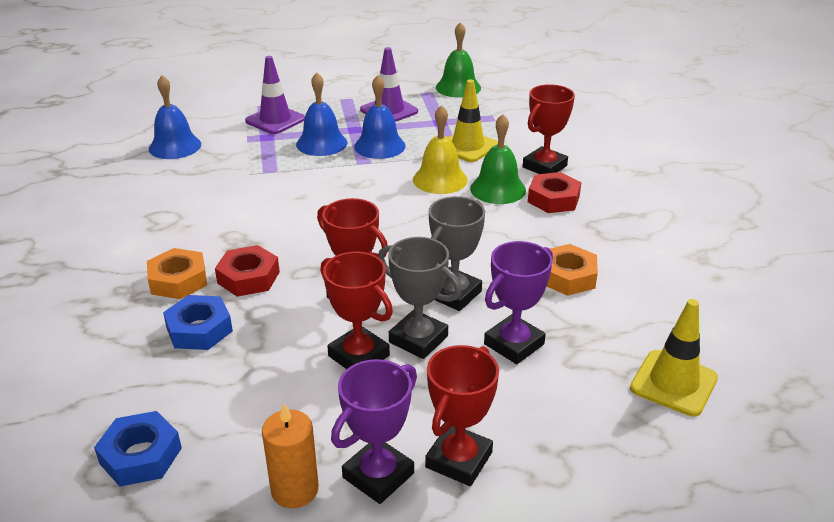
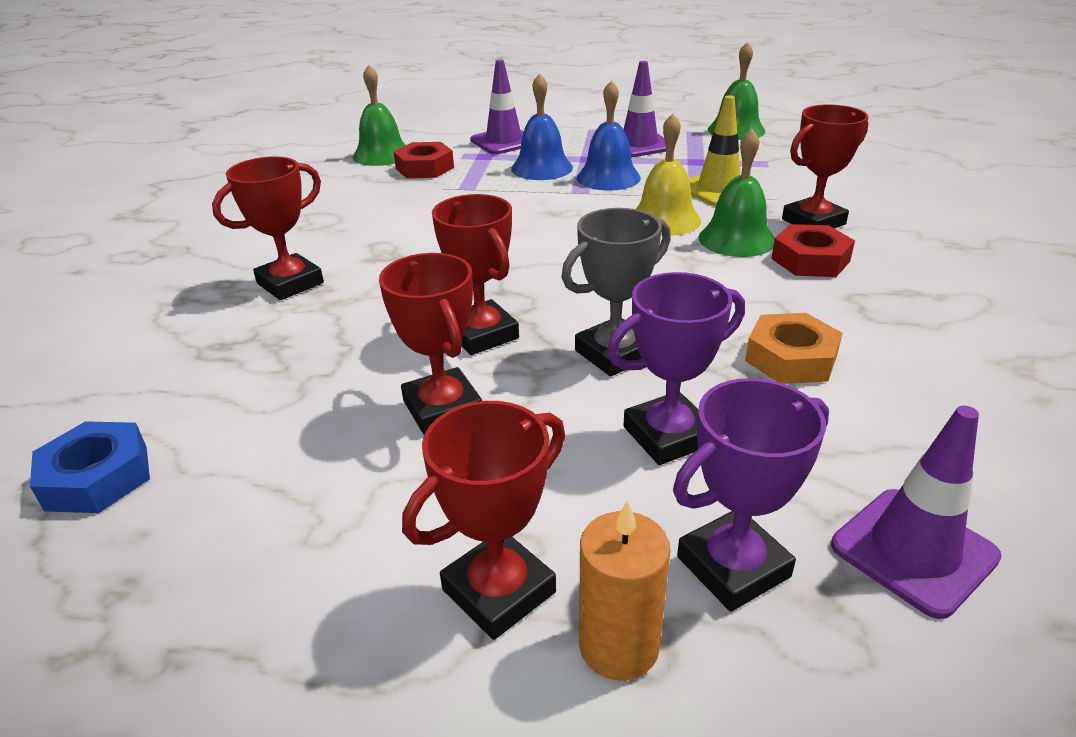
camera: 20 degrees right, 0 degrees up
(175, 146) = (382, 154): blue bell -> green bell
(178, 280) = (290, 283): orange nut -> red trophy
(199, 329) = (274, 340): blue nut -> none
(248, 277) = (369, 292): red nut -> red nut (424, 168)
(295, 489) = (244, 574): orange candle -> orange candle (619, 645)
(378, 475) = (368, 584): purple trophy -> purple trophy (733, 567)
(418, 339) = (534, 402): grey trophy -> none
(673, 383) = (913, 551): yellow traffic cone -> purple traffic cone

